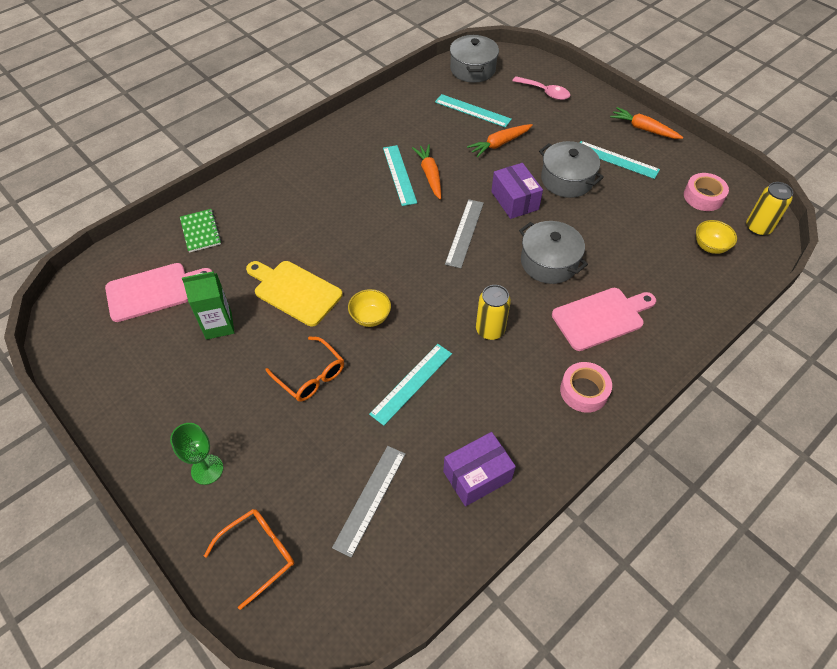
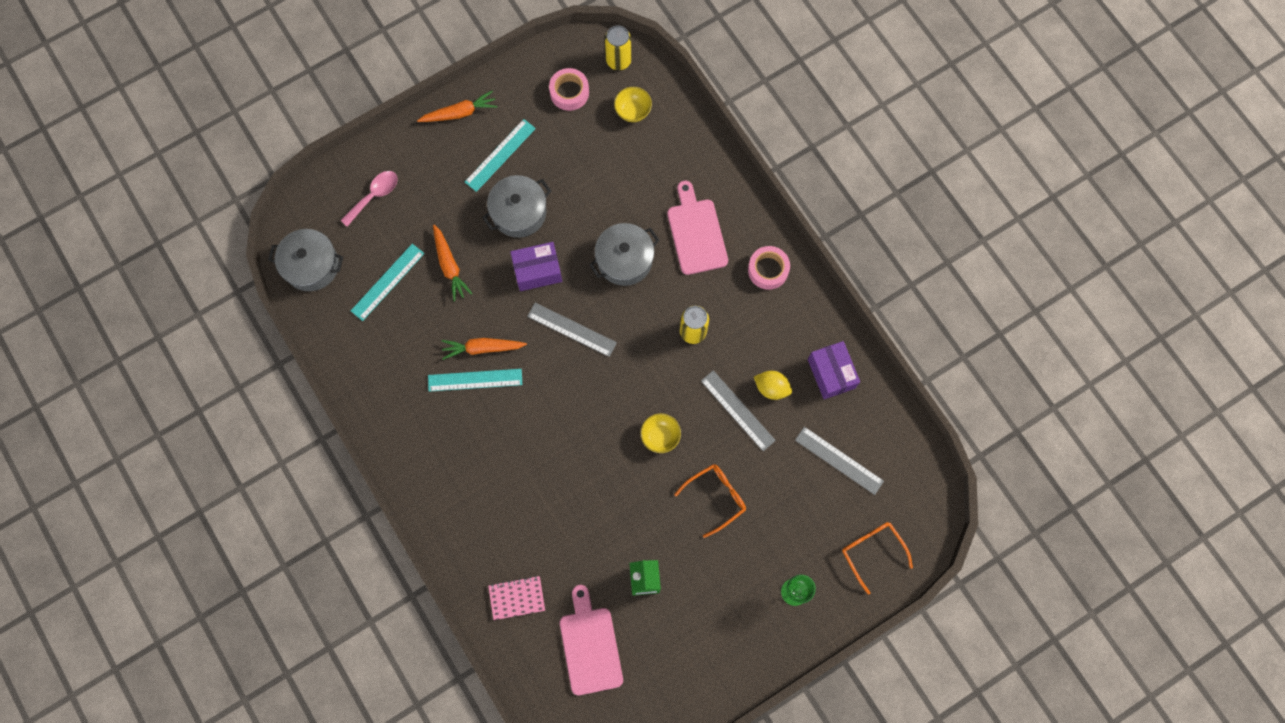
camera: 80 degrees left, 20 degrees up
(201, 231) = (517, 598): green notebook -> pink notebook
(294, 291) = (616, 504): yellow cutting board -> none
(411, 383) = (738, 410): turquoise ruler -> grey ruler
(445, 413) = (771, 388): none -> yellow lemon
(643, 129) = (459, 113): orange carrot -> orange carrot turned 150 degrees counterclockwise

